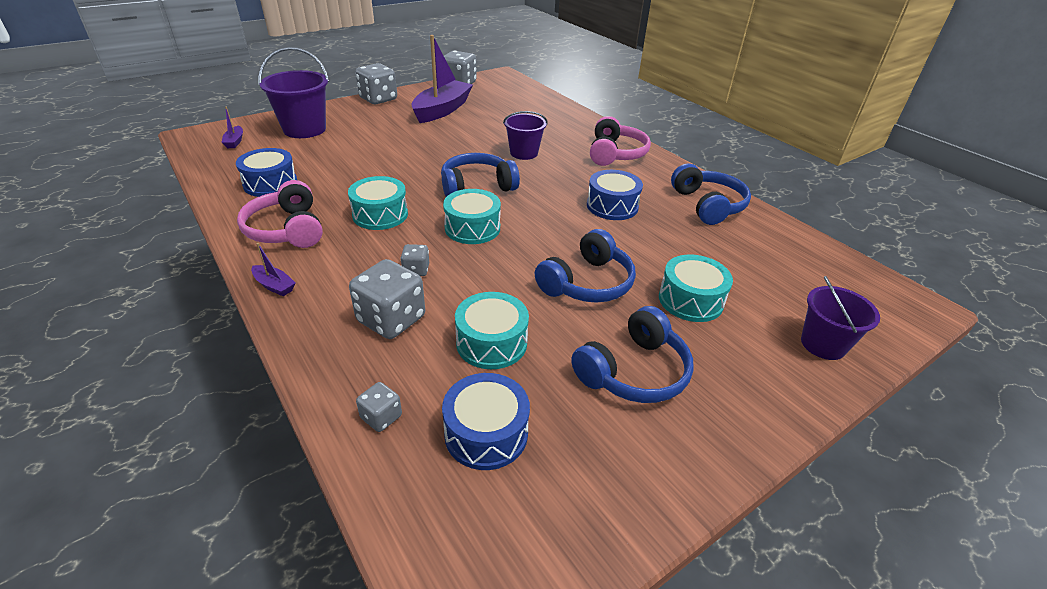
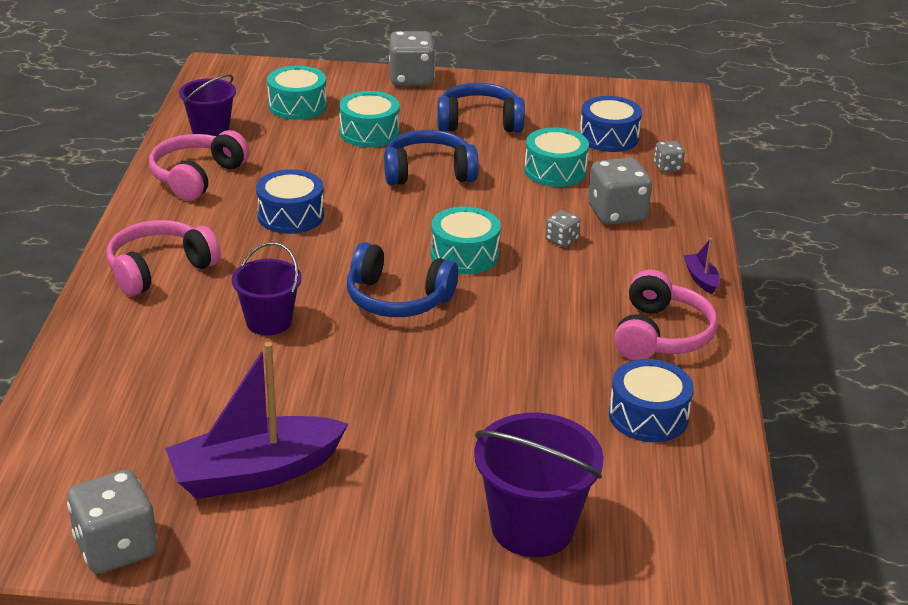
camera: 140 degrees left, 5 degrees down
(235, 142) = (665, 544): purple boat -> none
(378, 99) = (328, 568): grey dice -> grey dice (411, 79)
(380, 214) = (545, 310): turquoise drum -> turquoise drum (297, 106)
(708, 205) = (197, 177): blue headphones -> pink headphones
(823, 344) = (331, 83): purple bucket -> purple bucket (210, 130)

